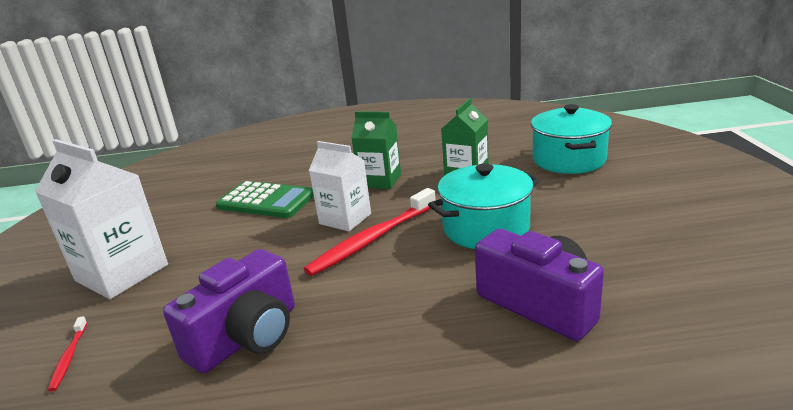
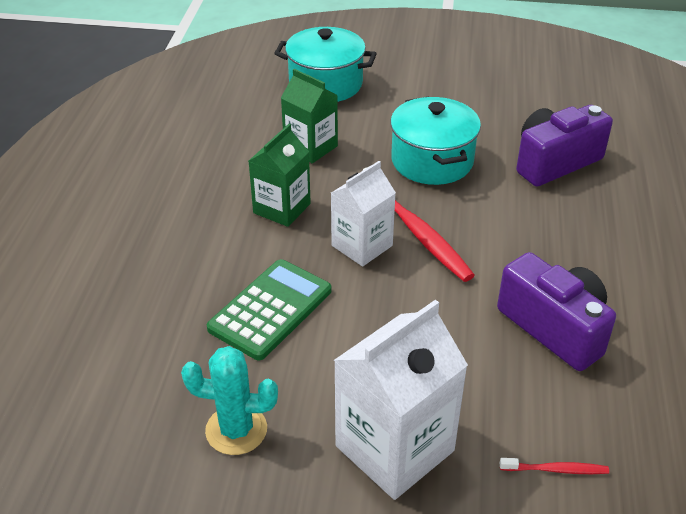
camera: 80 degrees left, 15 degrees up
(156, 214) = (236, 430): none -> turquoise cactus

